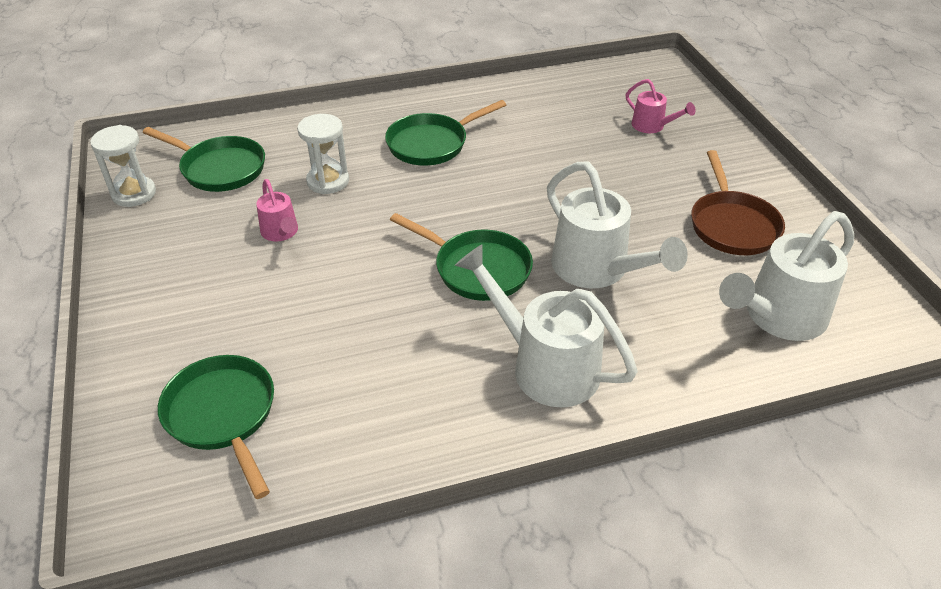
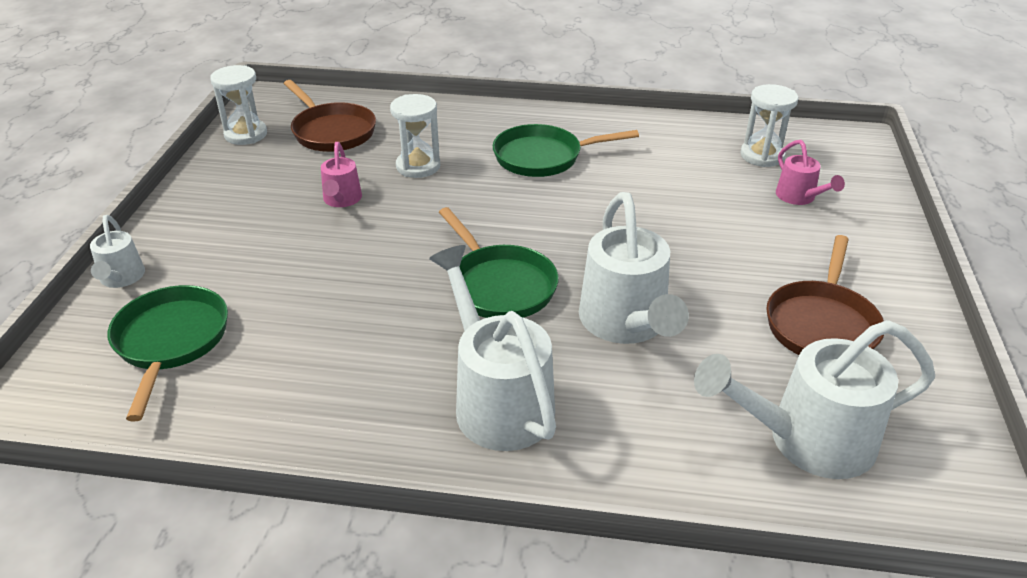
camera: 25 degrees right, 5 degrees down
(122, 373) = (121, 278): none -> white watering can
(219, 168) = (332, 131): green pan -> brown pan
(603, 97) = (762, 156): none -> white hourglass

